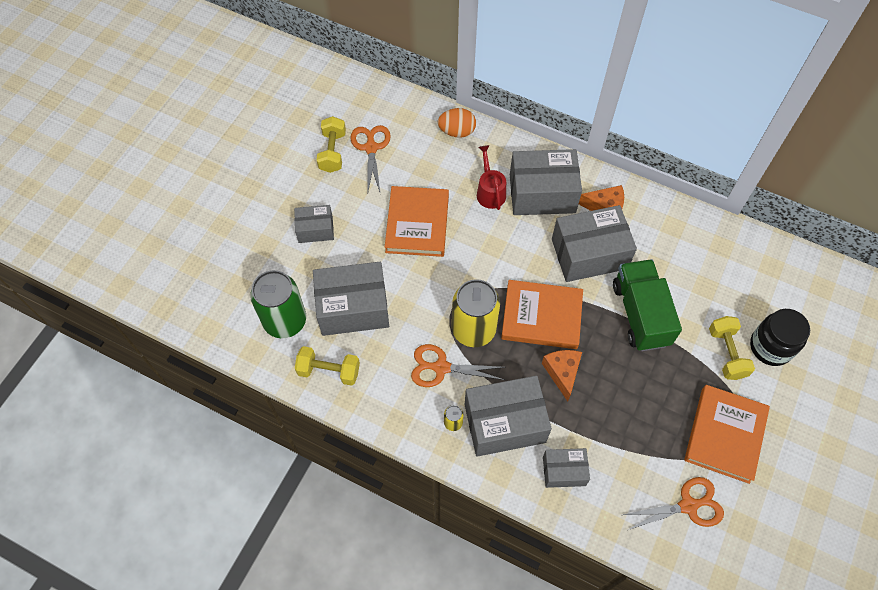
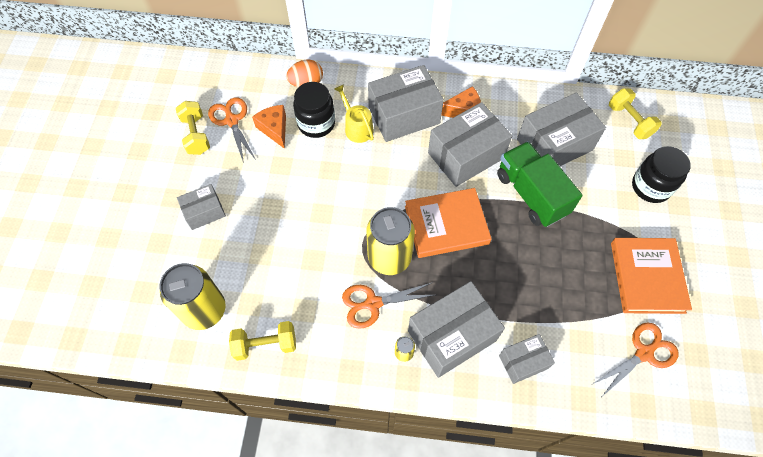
camera: 20 degrees left, 0 degrees up
(285, 321) = (204, 310): green can -> yellow can
(353, 308) = (268, 275): grey box -> grey box (554, 144)
(417, 224) = (301, 176): orange book -> none
(451, 175) = (316, 123): none -> black jar
(490, 192) = (357, 127): red watering can -> yellow watering can
(562, 373) = (485, 270): orange cheese -> orange cheese (274, 129)
(726, 353) = (617, 204): yellow dumbbell -> yellow dumbbell (629, 121)

